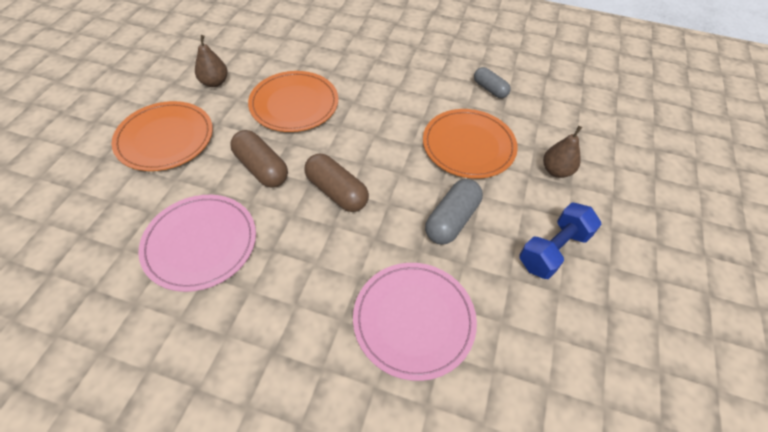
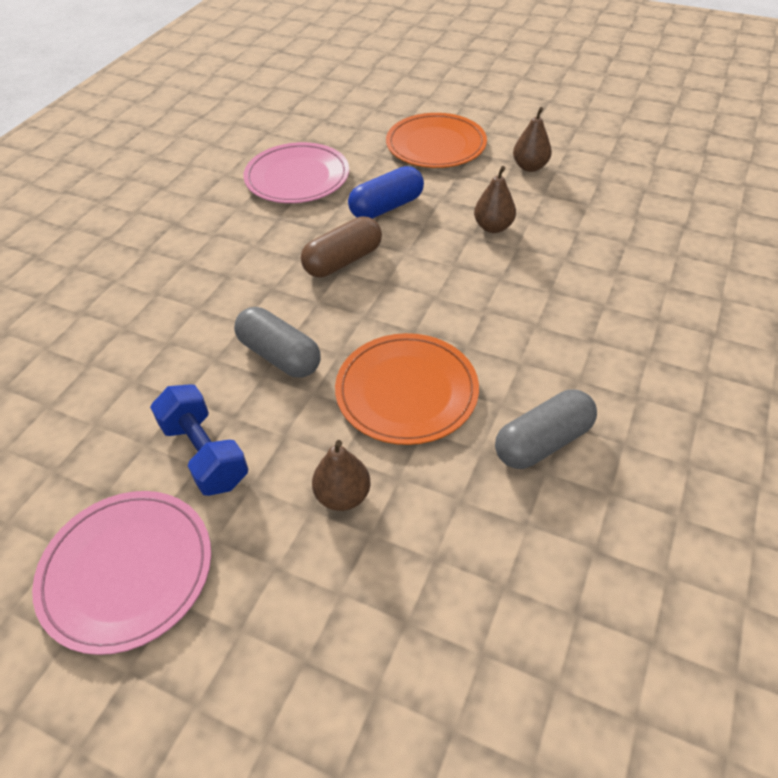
camera: 100 degrees right, 5 degrees down
(261, 168) = (386, 207): brown capsule -> blue capsule
(294, 104) = (493, 227): orange plate -> brown pear
(414, 320) = (164, 311): pink plate -> pink plate (127, 571)
(490, 89) = (543, 442): grey capsule -> grey capsule, size x1.51

